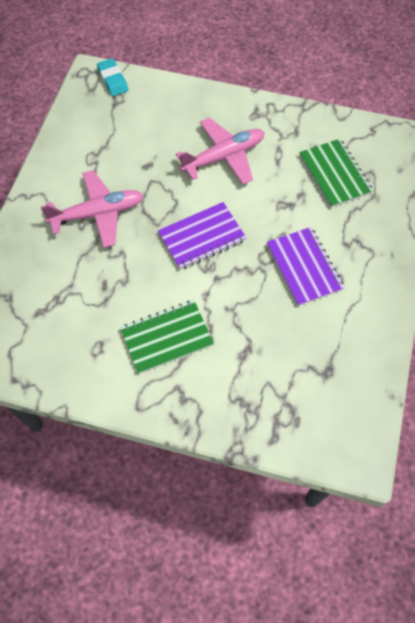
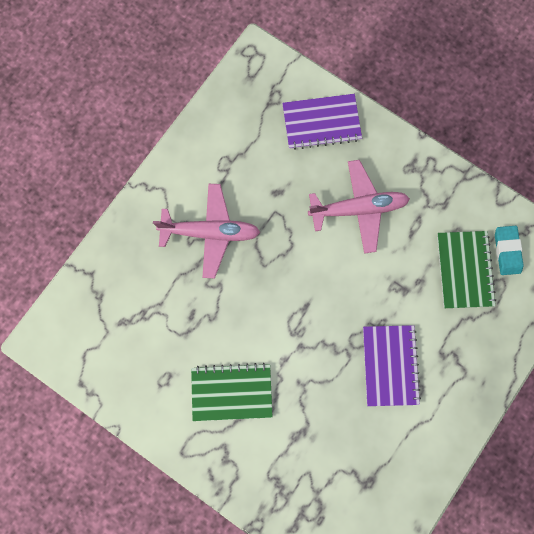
camera: 20 degrees right, 15 degrees up
(113, 80) = (277, 72): turquoise eraser -> turquoise eraser (507, 251)
(202, 237) = (302, 295): purple notebook -> purple notebook (321, 122)

